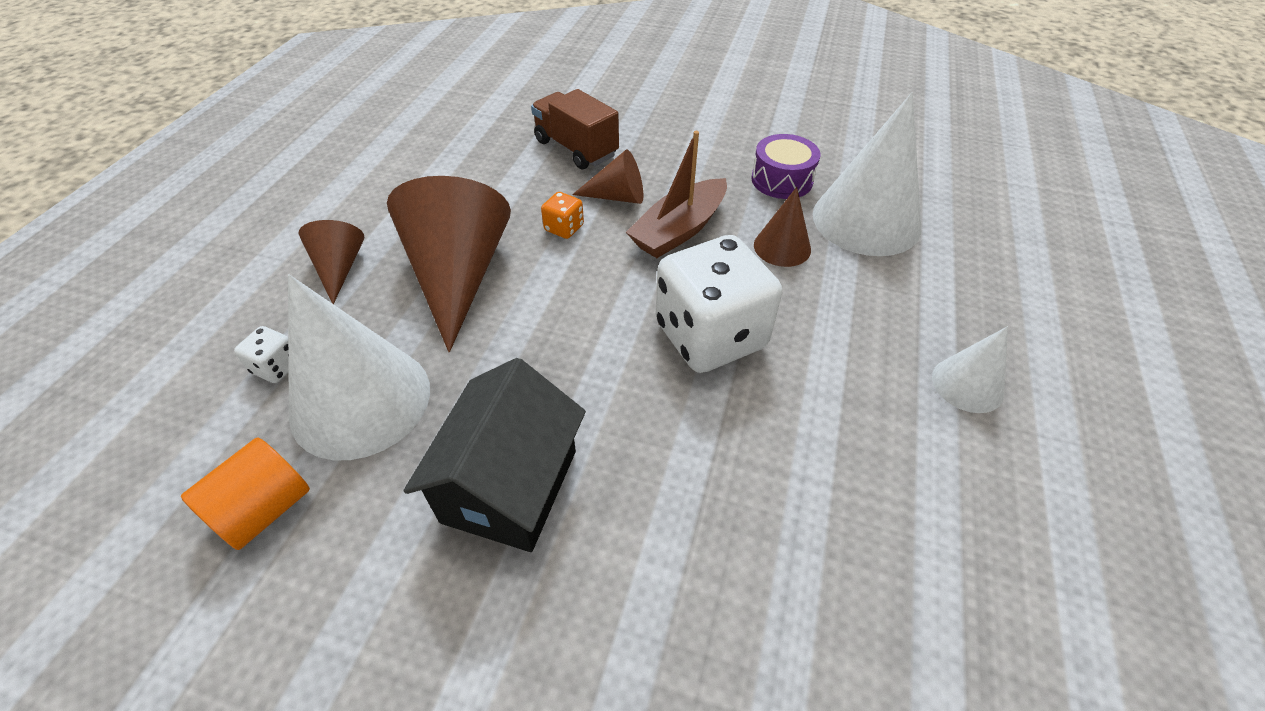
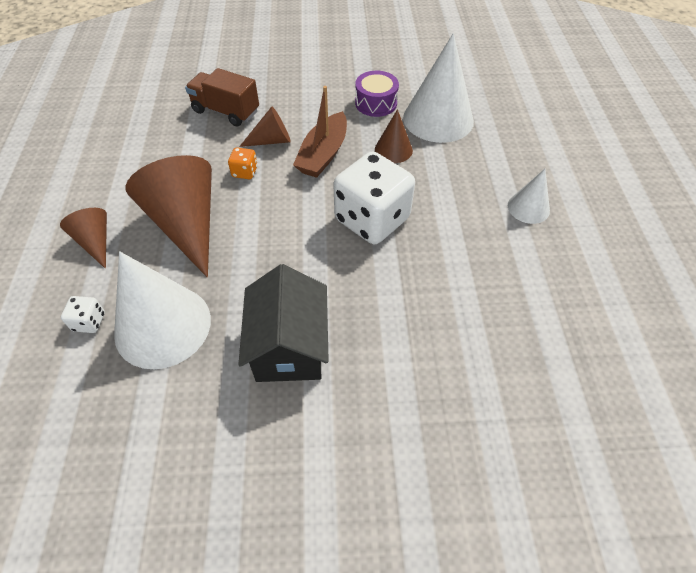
camera: 20 degrees left, 5 degrees up
(265, 509) = (135, 411): orange cylinder -> none

